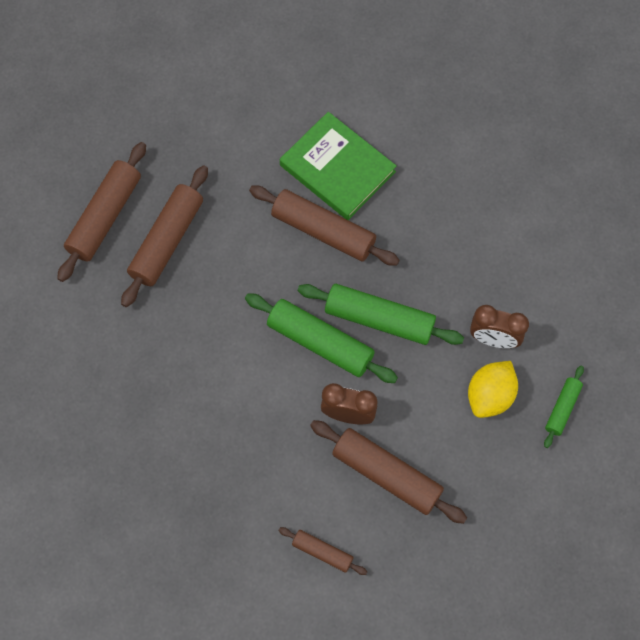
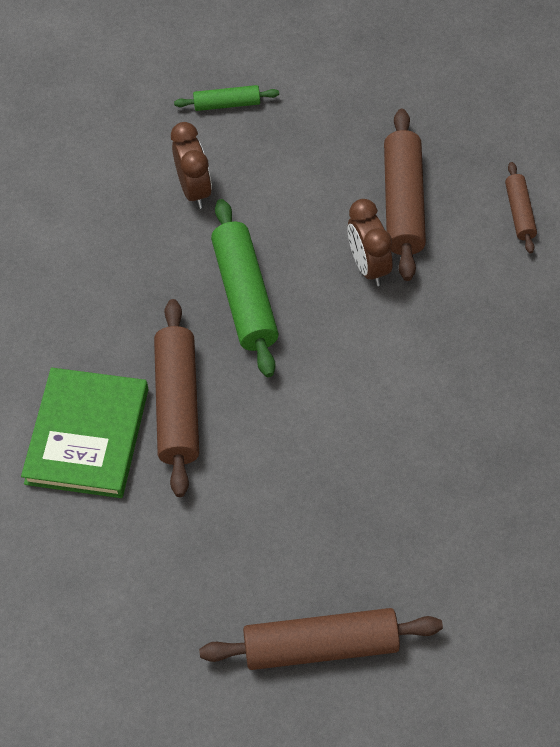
camera: 120 degrees left, 10 degrees down
(167, 241) = (303, 556): brown rolling pin -> none
(320, 343) = (311, 333): green rolling pin -> none
(490, 396) = (257, 164): yellow lemon -> none

